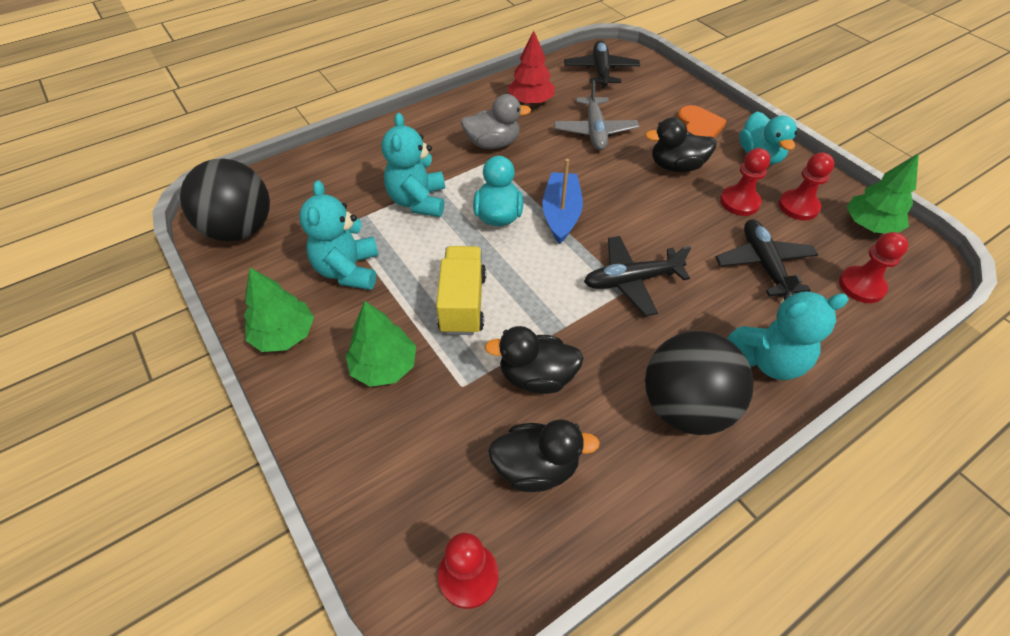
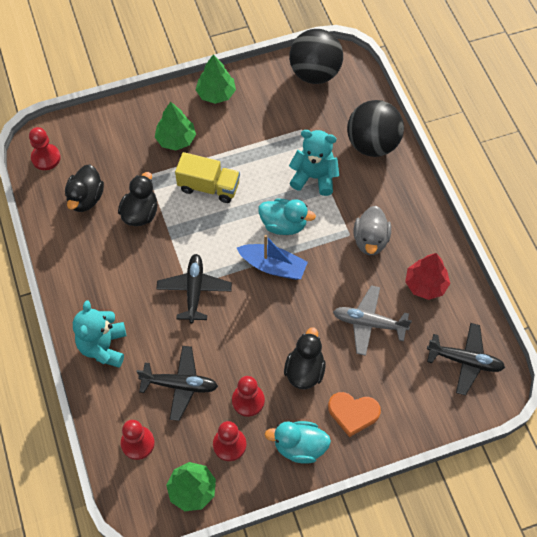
camera: 105 degrees right, 10 degrees up
(348, 270) = (258, 129): turquoise teddy bear -> none
(685, 407) = (91, 284): black ball -> black ball (372, 144)

